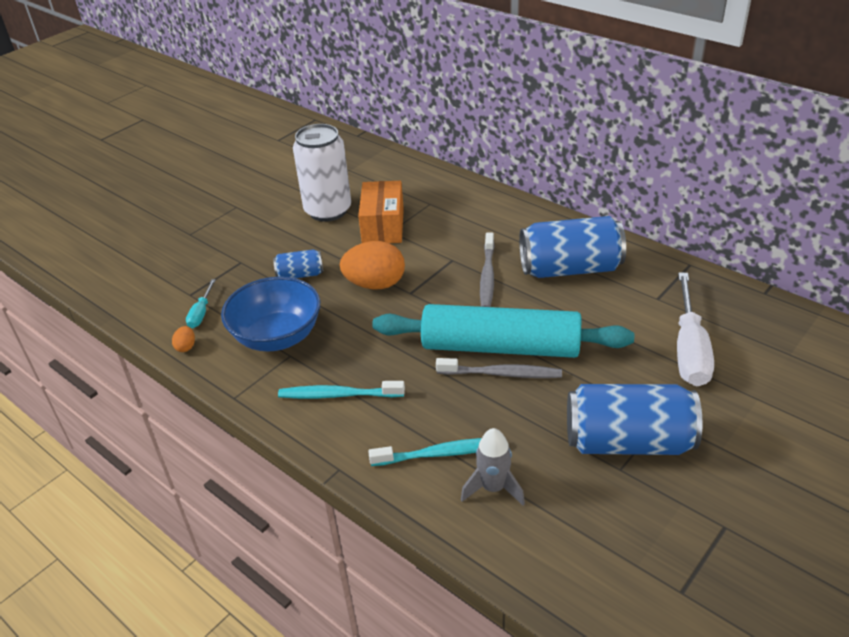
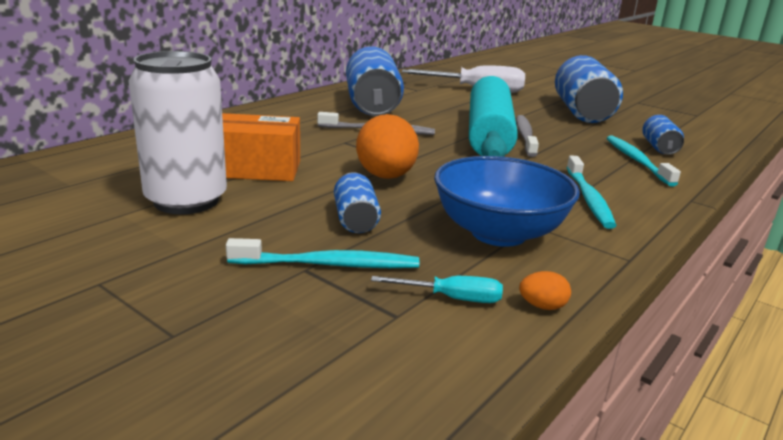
camera: 95 degrees left, 15 degrees down
(243, 269) = (329, 264): none -> turquoise toothbrush
(493, 488) = (659, 148): grey rocket -> blue can

